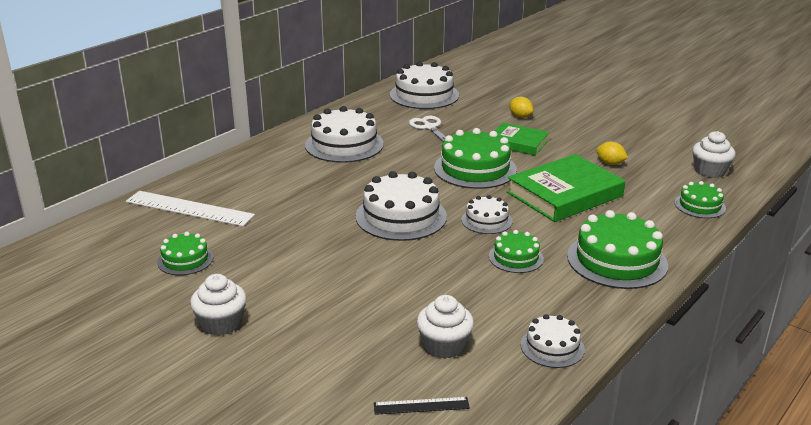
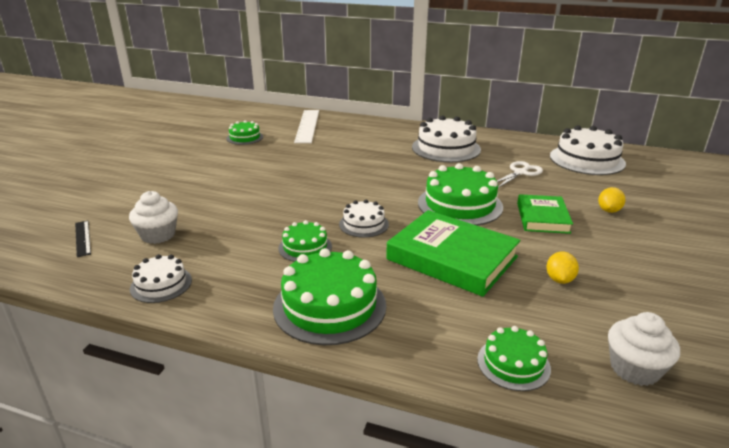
camera: 70 degrees right, 0 degrees up
(221, 323) = (175, 161): white cupcake -> none
(401, 216) = (344, 188): white cake -> none

